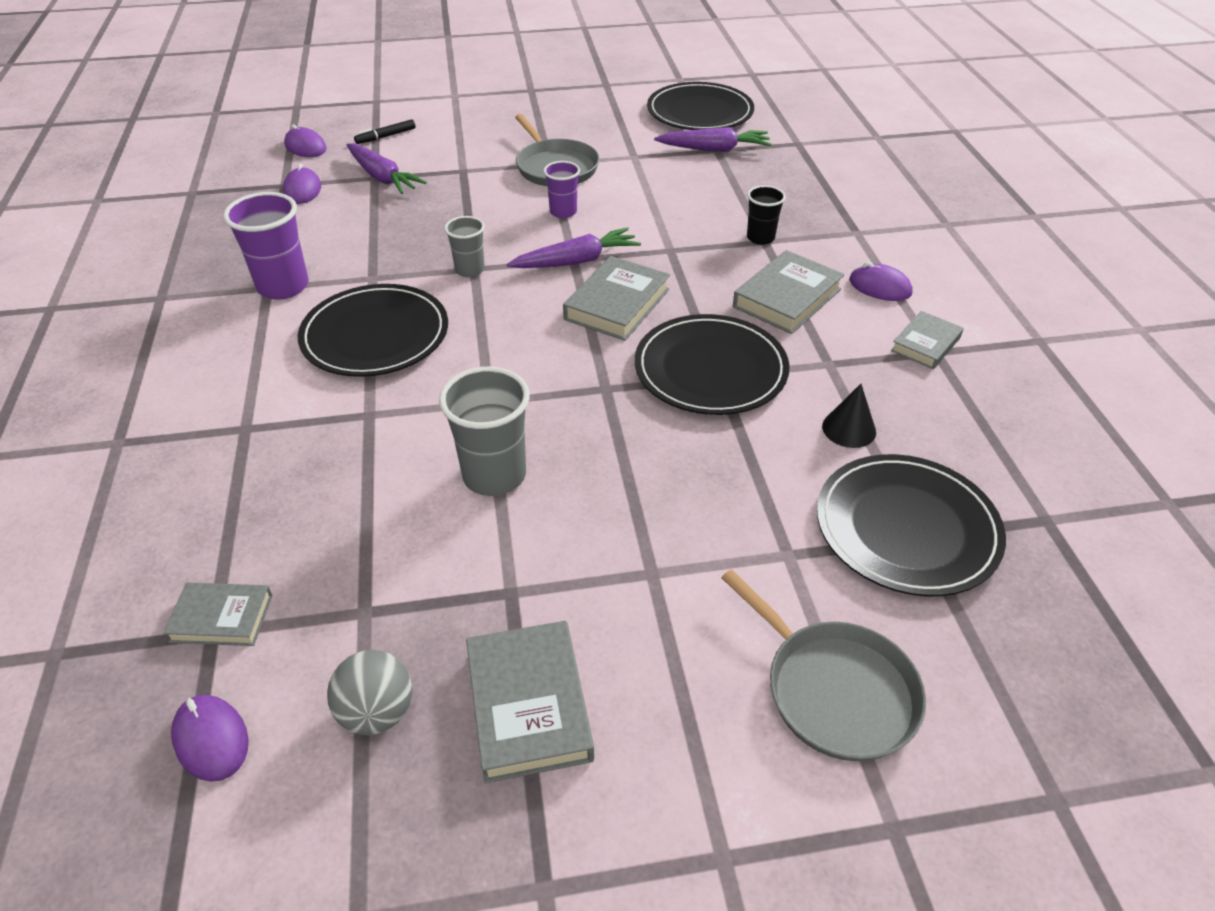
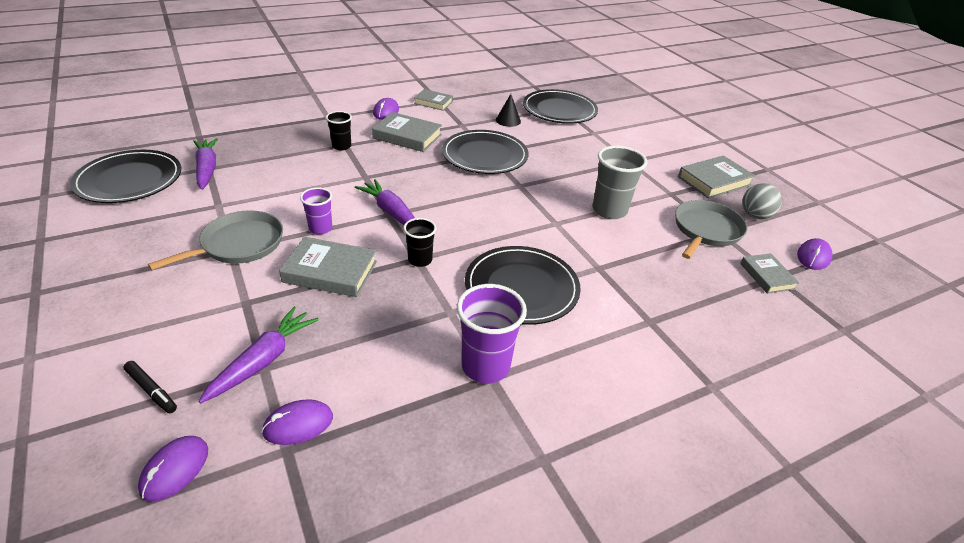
camera: 110 degrees left, 5 degrees down
(470, 270) = (420, 260): grey cup -> black cup
(617, 304) = (437, 190): grey book -> grey book (330, 272)
(834, 690) = (646, 124): grey pan -> grey pan (706, 230)

